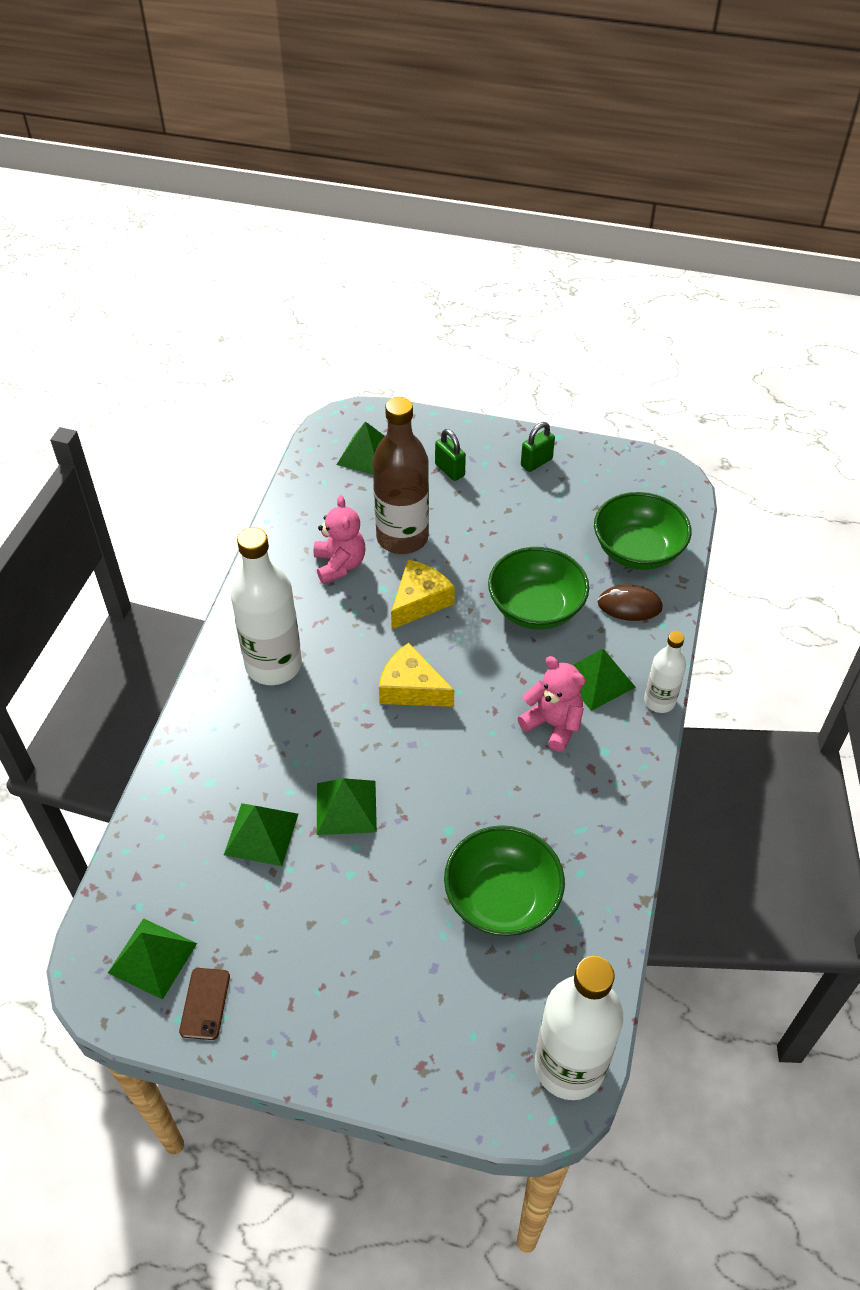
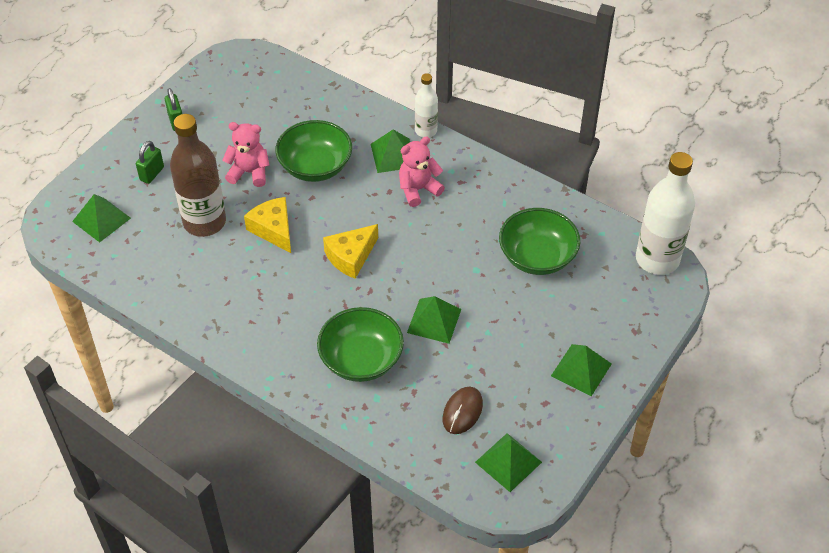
camera: 70 degrees left, 0 degrees up
(205, 1003) = (554, 437): brown phone -> none
(261, 834) = (435, 375): green pyramid -> green pyramid (581, 369)
(273, 665) = (287, 333): white bottle -> none
(340, 565) = (210, 267): pink teddy bear -> pink teddy bear (249, 172)
(449, 470) = (152, 174): green padlock -> green padlock turned 45 degrees counterclockwise
(629, 605) = (340, 117): brown mouse -> brown mouse (462, 411)
(637, 550) = (294, 96): green bowl -> green bowl (361, 360)

